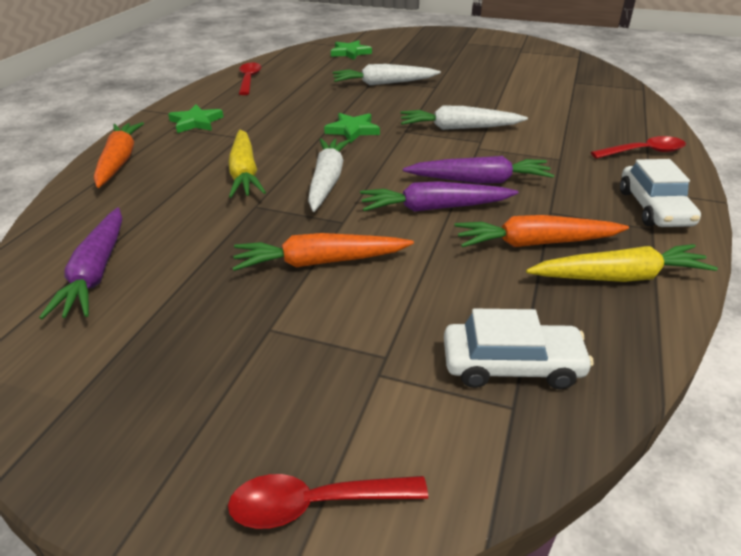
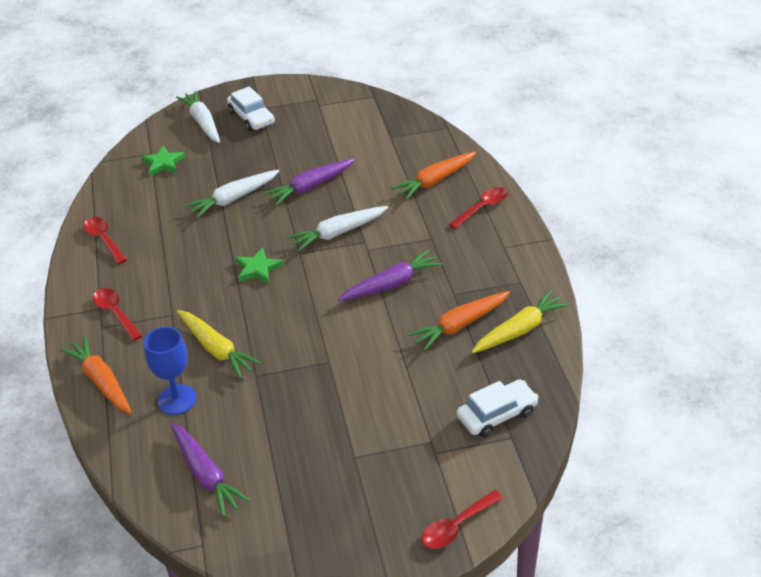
camera: 30 degrees left, 5 degrees up
(159, 197) = (177, 399): none -> blue goblet
(196, 122) = (115, 313): green star -> red spoon
(319, 262) = (342, 400): orange carrot -> orange carrot (435, 181)
(327, 180) = (285, 330): white carrot -> white carrot (202, 122)
(434, 208) = (379, 323): purple carrot -> purple carrot (310, 187)
(654, 208) = (513, 263): white car -> white car (251, 117)

